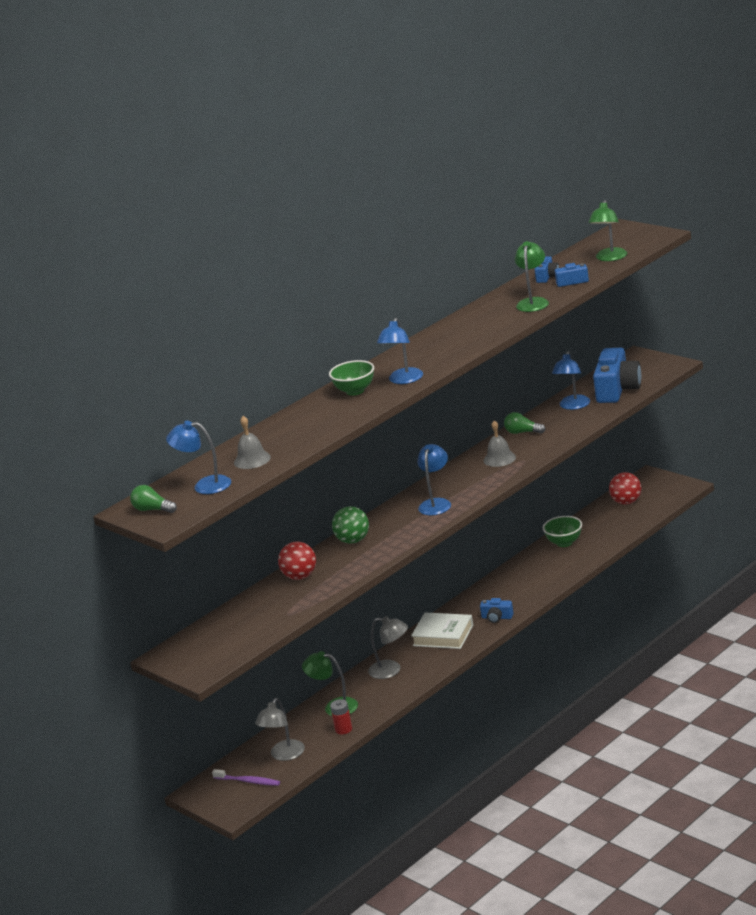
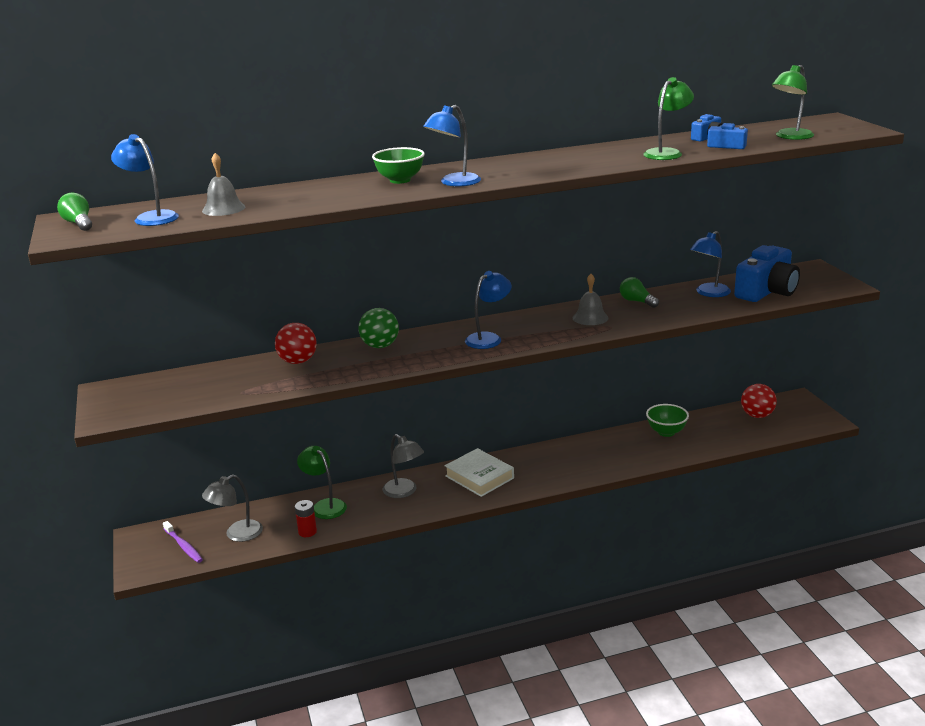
camera: 25 degrees right, 0 degrees up
(497, 617) = (541, 480): blue camera -> none

